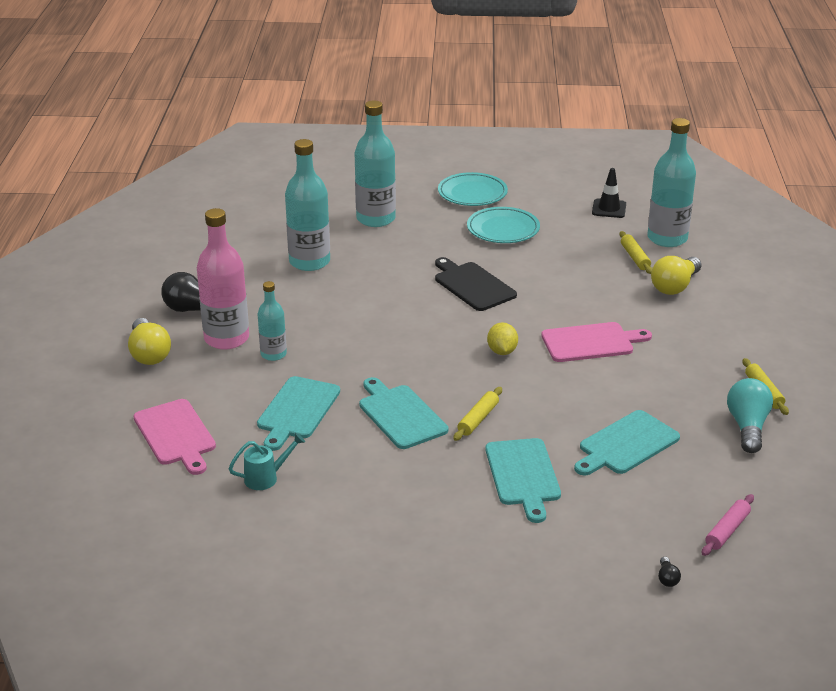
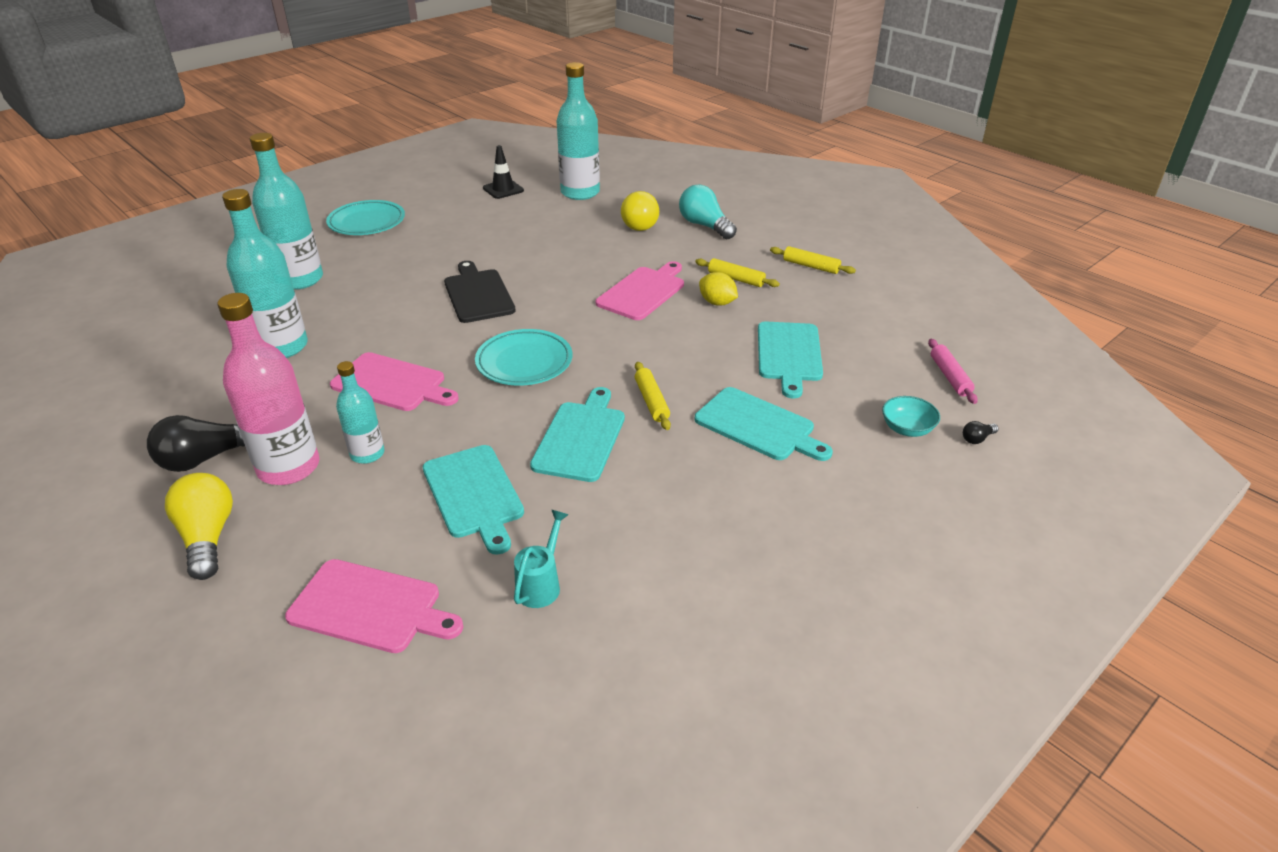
camera: 45 degrees left, 5 degrees up
(149, 354) = (208, 537): yellow light bulb -> yellow light bulb turned 135 degrees counterclockwise
(340, 319) = (392, 383): none -> pink cutting board
(400, 415) = (580, 438): turquoise cutting board -> turquoise cutting board turned 90 degrees clockwise
(472, 285) = (478, 294): black cutting board -> black cutting board turned 60 degrees clockwise
(502, 351) = (585, 335): yellow lemon -> yellow lemon (717, 303)
(503, 229) = (437, 239): turquoise plate -> turquoise plate (524, 362)
(625, 540) = (907, 429): none -> turquoise bowl
(635, 257) = (577, 215): yellow rolling pin -> yellow rolling pin (736, 279)
(667, 578) = (977, 439): black light bulb -> black light bulb turned 105 degrees clockwise
(747, 427) = (841, 295): turquoise light bulb -> turquoise light bulb (705, 226)

